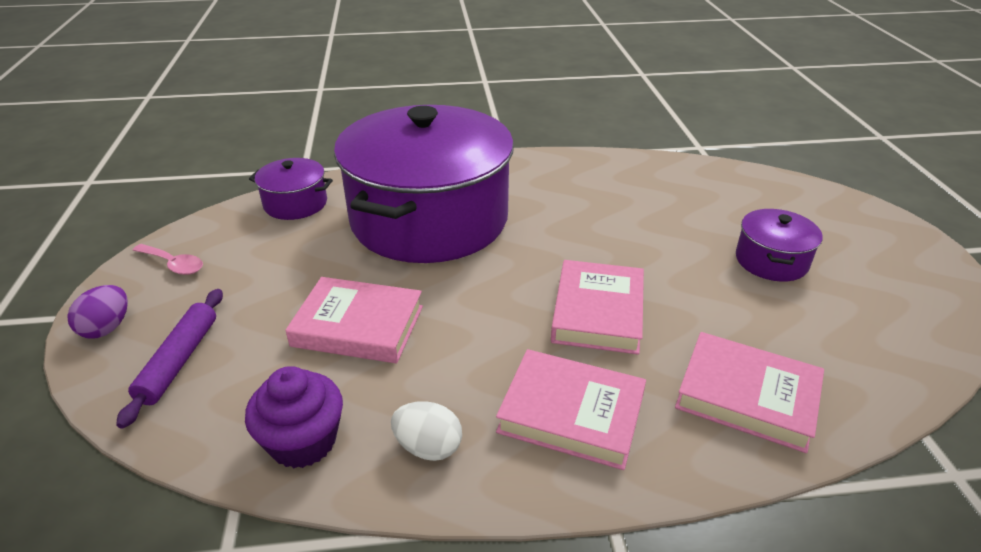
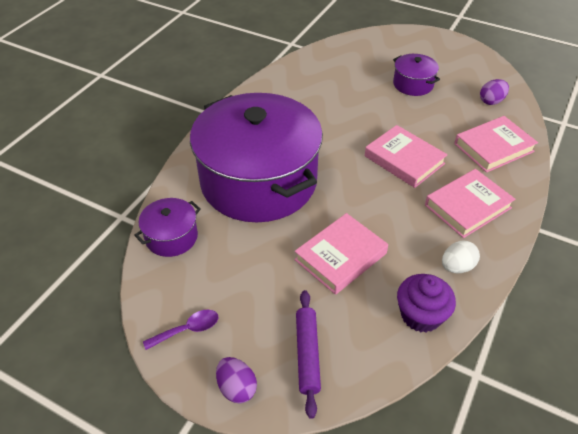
camera: 55 degrees left, 10 degrees up
(173, 264) = (187, 330): pink spoon -> purple spoon
(179, 361) = (307, 354): purple rolling pin -> purple rolling pin turned 45 degrees clockwise
(860, 353) = (491, 101): none -> purple egg

